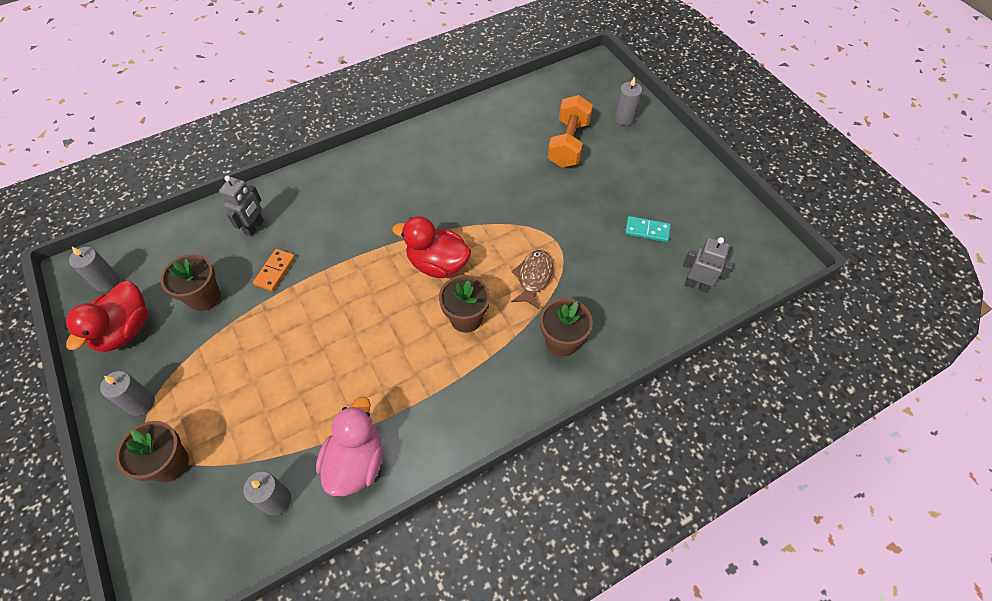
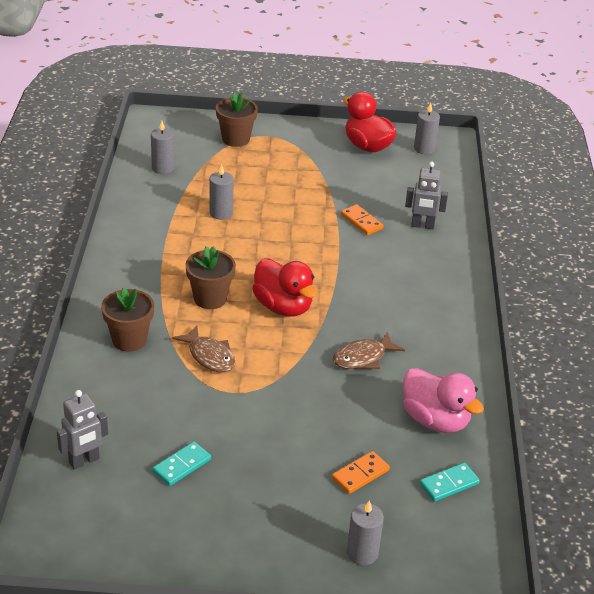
camera: 120 degrees right, 20 degrees down
(141, 403) = (295, 139): grey candle -> grey candle (221, 213)
(204, 297) = (366, 184): brown flower pot -> none
(254, 227) = (422, 226): grey robot -> grey robot turned 45 degrees counterclockwise
(356, 462) = (151, 204): pink duck -> pink duck (435, 420)
(437, 264) = (283, 307): red duck -> red duck turned 90 degrees clockwise
(458, 190) = (363, 358): none -> brown fish
(538, 105) = (449, 484): none -> turquoise domino
(568, 144) = (360, 474): orange dumbbell -> orange domino

